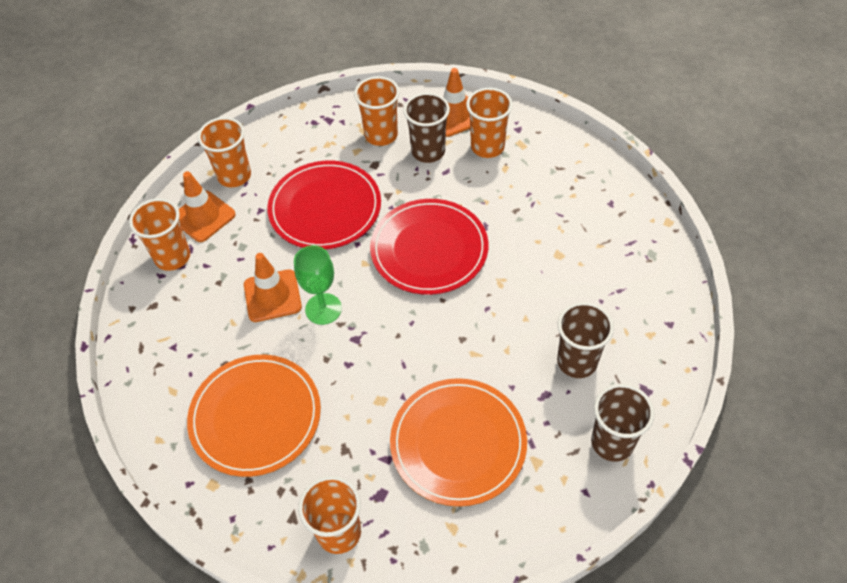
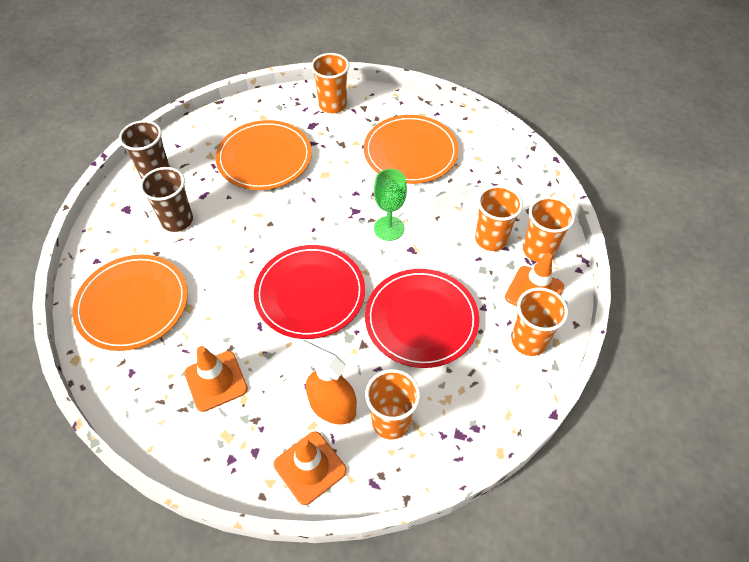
camera: 165 degrees right, 0 degrees up
(272, 296) = (435, 232): orange traffic cone -> orange traffic cone (216, 381)
(428, 151) = (332, 407): brown cup -> orange spray bottle
(487, 147) = (265, 425): orange cup -> orange cup (491, 239)
(618, 267) = (133, 304): none -> orange plate

